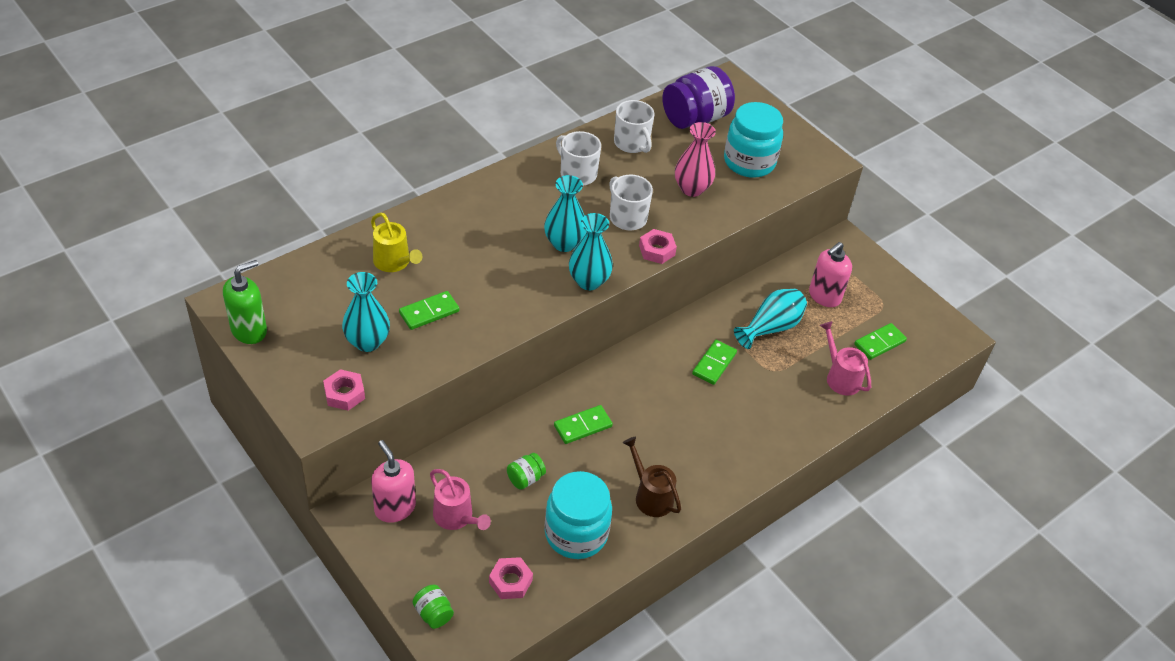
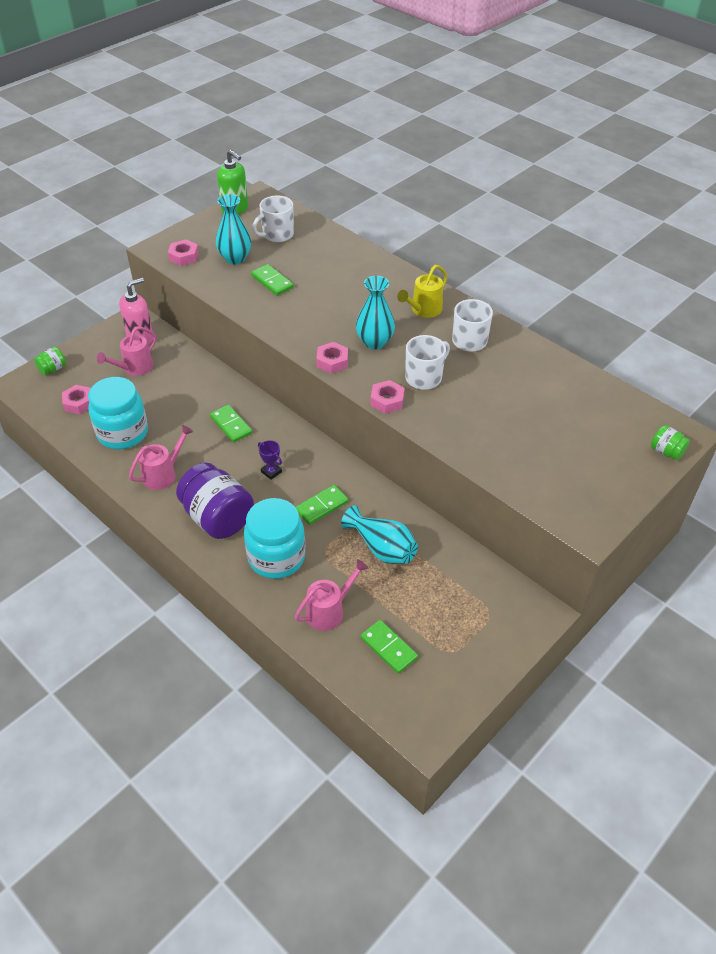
camera: 85 degrees right, 0 degrees up
(394, 262) = (320, 258): yellow watering can -> yellow watering can (423, 310)
(525, 478) = (173, 399): green jar -> green jar (666, 451)
(589, 281) = (332, 361): turquoise vase -> pink nut
(632, 143) = (533, 371): white mug -> white mug (277, 234)
(650, 496) = (163, 474): brown watering can -> pink watering can
(661, 398) = (271, 472): none -> purple trophy
(692, 189) = (485, 418): pink vase -> none
(695, 118) = (599, 413): purple jar -> purple jar (218, 518)
(714, 364) = (322, 506): green domino -> green domino turned 60 degrees counterclockwise
(749, 162) = (550, 460): turquoise jar -> turquoise jar (276, 557)
(824, 296) = (443, 594): pink soap dispenser -> none

